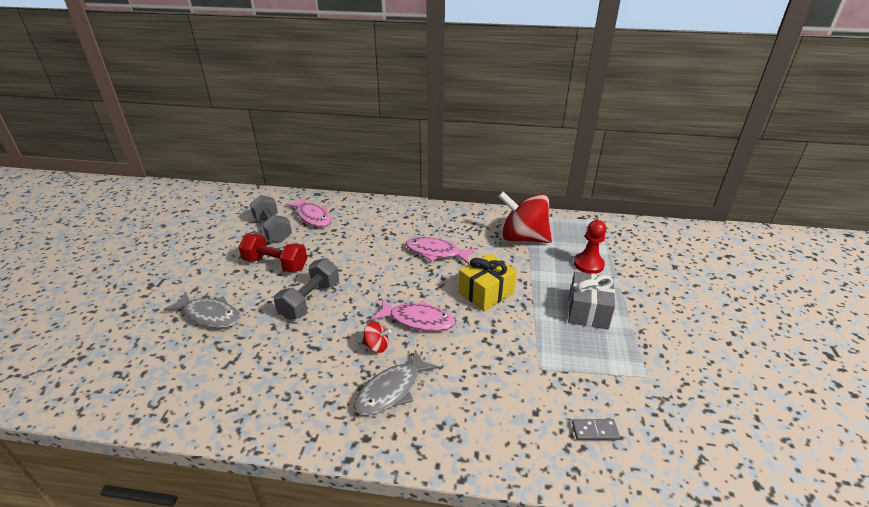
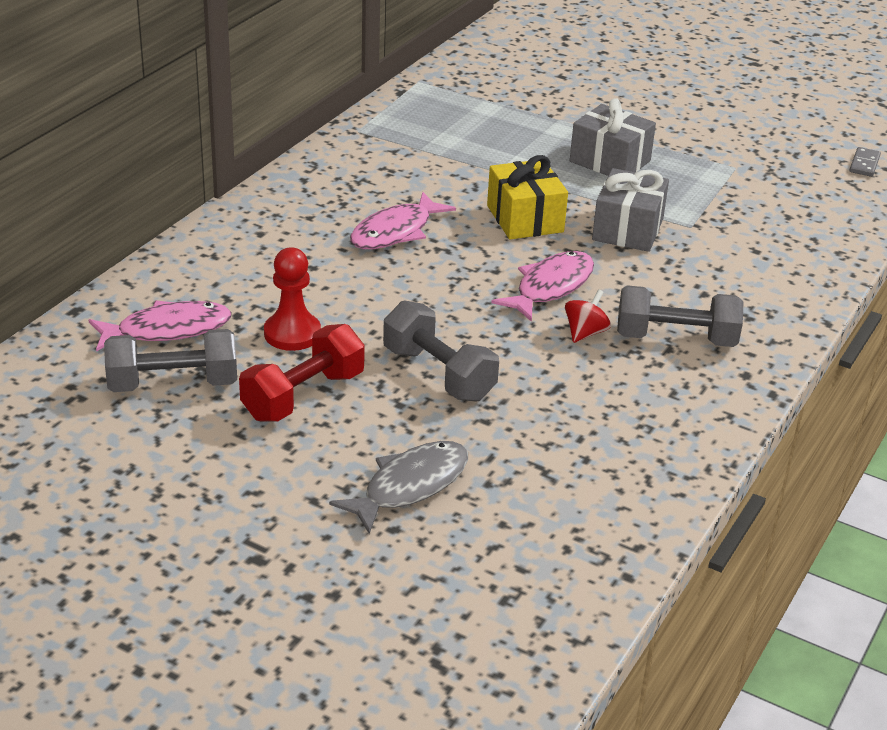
camera: 70 degrees left, 0 degrees up
(391, 390) = (675, 339): grey fish -> grey dumbbell
(509, 338) = (627, 229): none -> grey gift
(523, 238) = (415, 151): red spinning top -> none
(588, 264) = (516, 127): red pawn -> red pawn (292, 333)
(595, 431) = (796, 224): grey domino -> grey domino (864, 164)

